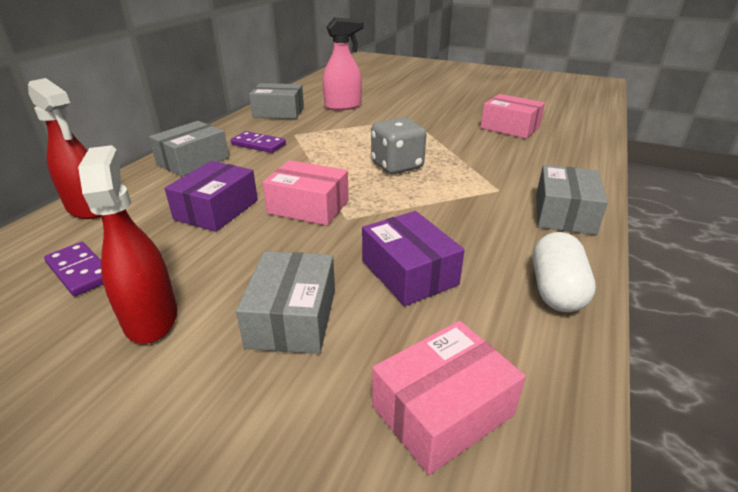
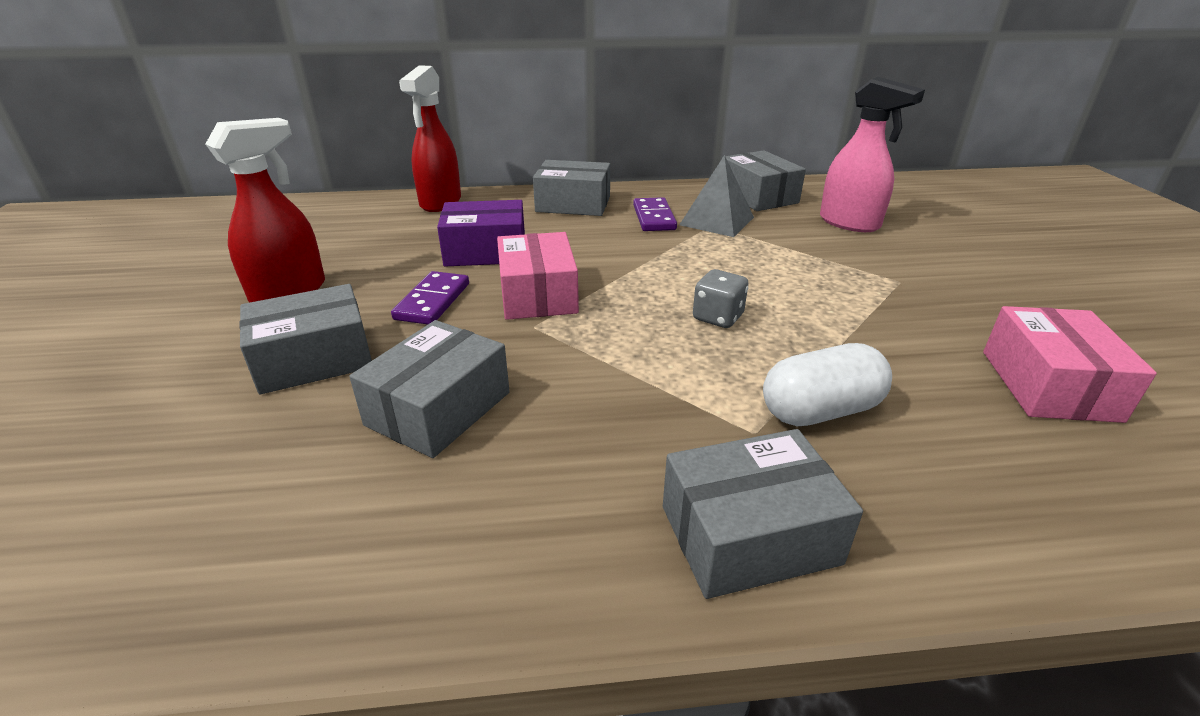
camera: 60 degrees right, 0 degrees up
(80, 271) = (343, 239): purple domino -> purple domino (432, 301)
(291, 131) = (716, 221): none -> grey pyramid
(397, 166) = (718, 317): grey dice -> grey dice, size x0.61
(409, 272) = (438, 408): purple box -> grey box
(442, 410) = (177, 508): pink box -> none
(556, 290) = (473, 568): white capsule -> white capsule (820, 411)

